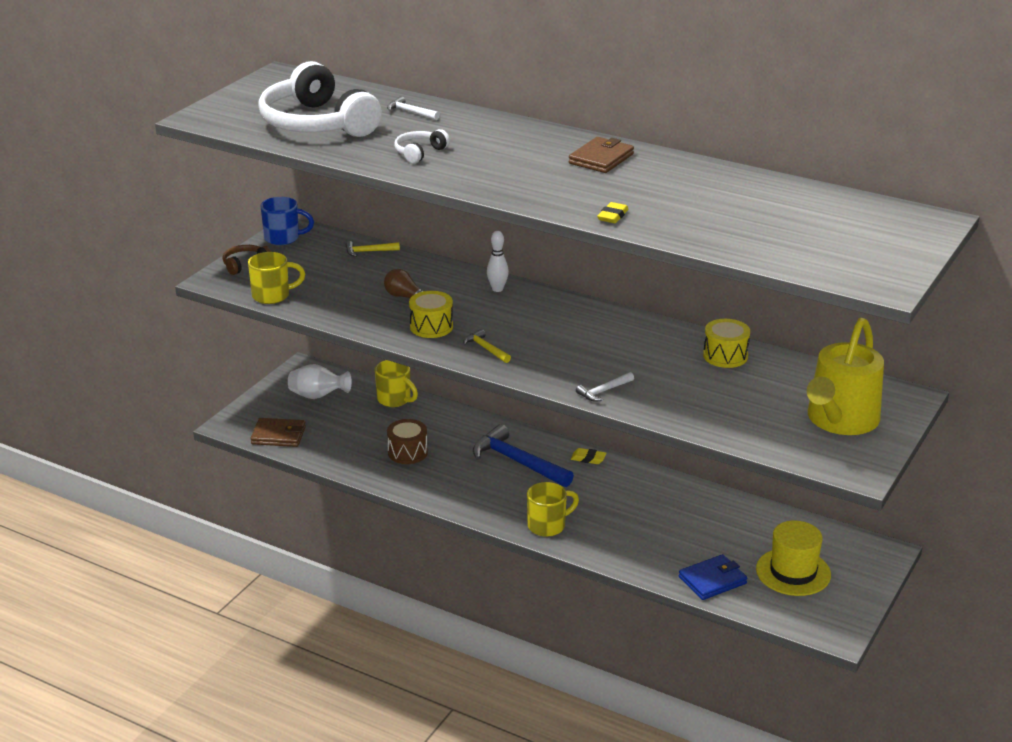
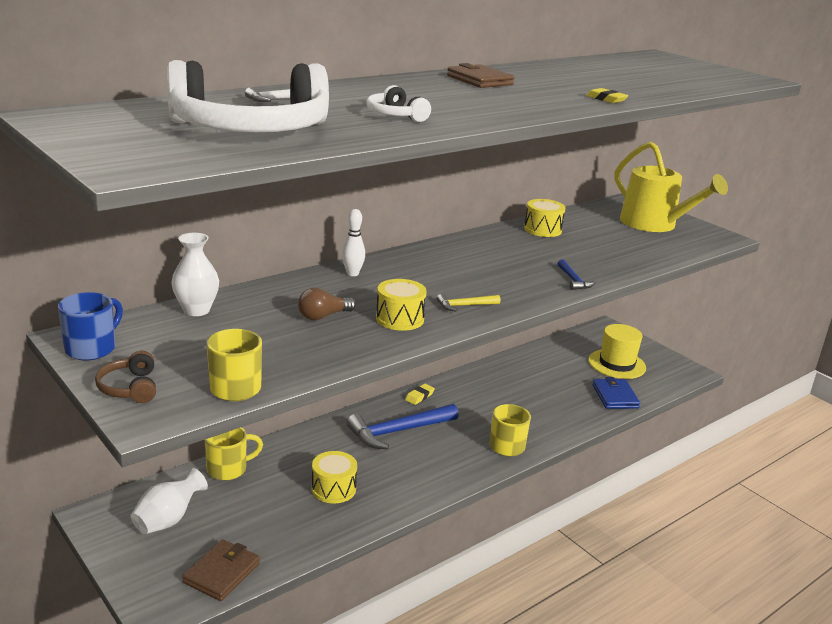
camera: 70 degrees left, 5 degrees down
(369, 251) = (196, 310): yellow hammer -> white vase
(407, 452) = (333, 489): brown drum -> yellow drum
(604, 391) = (573, 280): white hammer -> blue hammer

